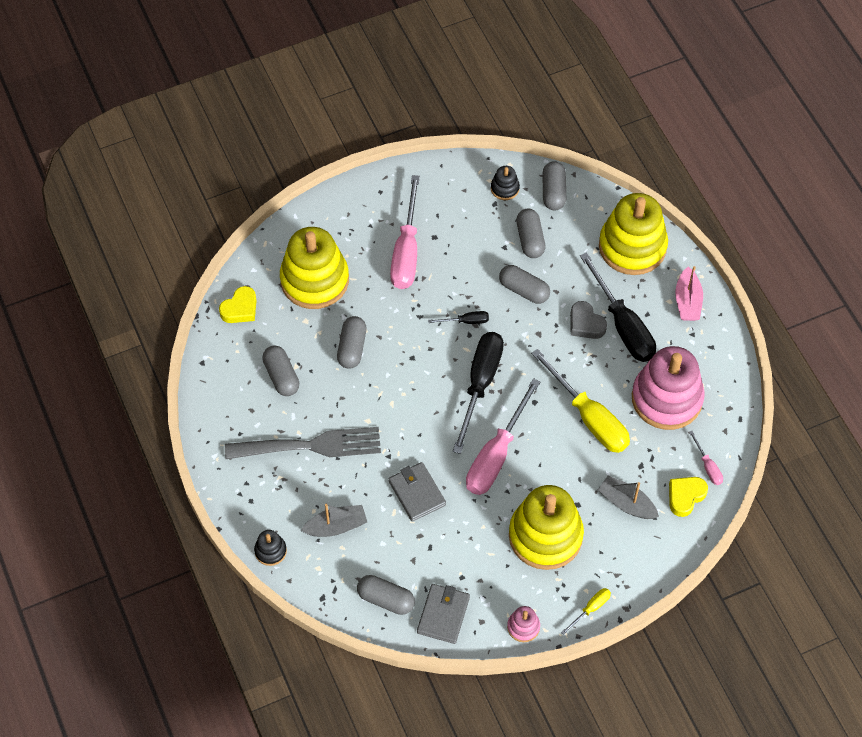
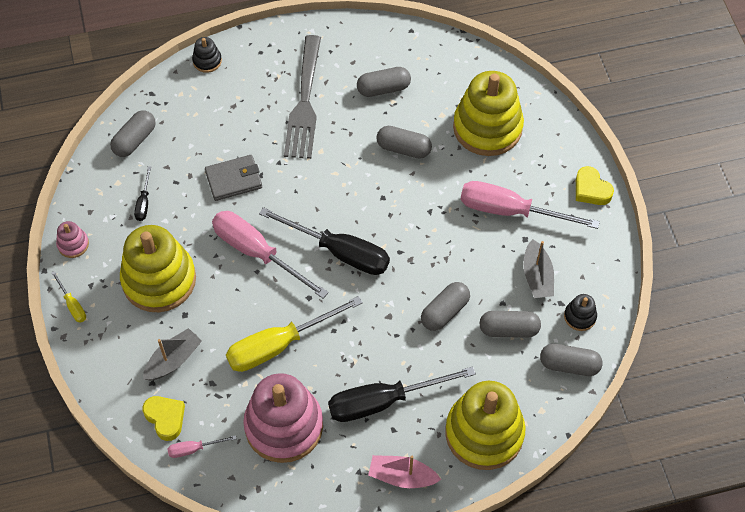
camera: 100 degrees right, 0 degrees up
(240, 309) = (464, 65): yellow heart -> yellow heart (591, 190)
(336, 526) = (217, 112): grey boat -> grey boat (537, 276)
(443, 615) = (106, 182): grey wallet -> none
(466, 321) = (416, 251): black screwdriver -> black screwdriver (144, 202)
(585, 324) = (392, 364): grey heart -> none

